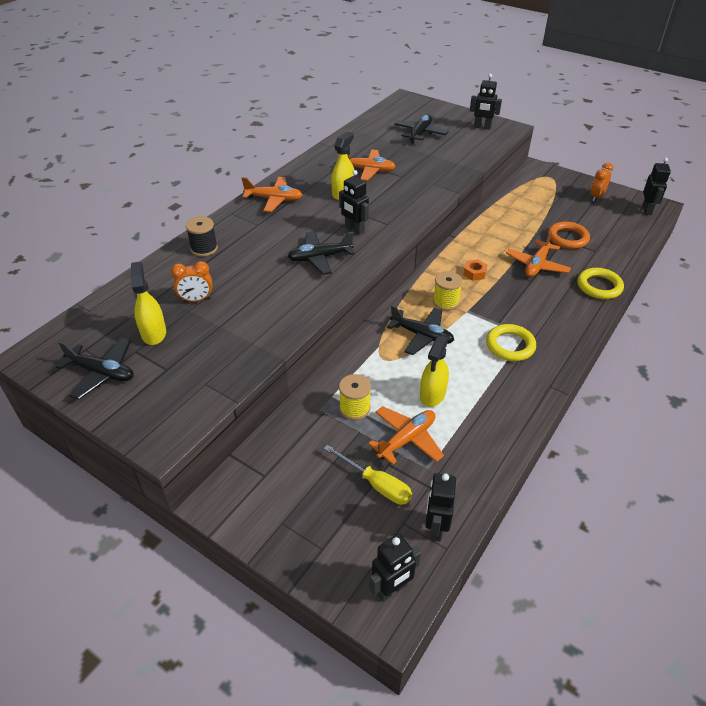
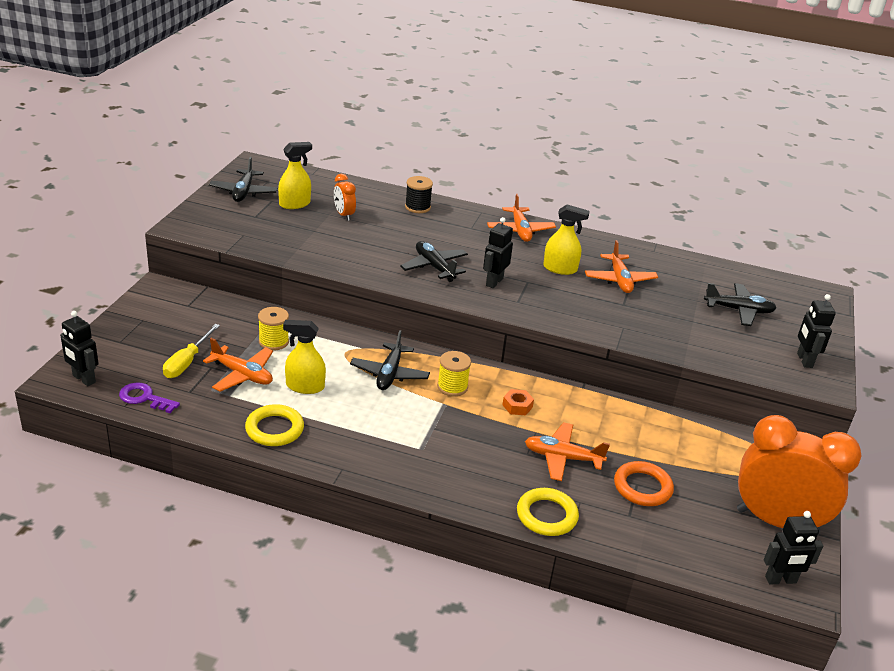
camera: 70 degrees right, 10 degrees down
(436, 528) = (144, 398): black robot -> purple key
(510, 345) = (397, 437): yellow ring -> yellow ring (274, 429)
(596, 197) = (777, 521): orange clock -> orange clock, size x2.28

